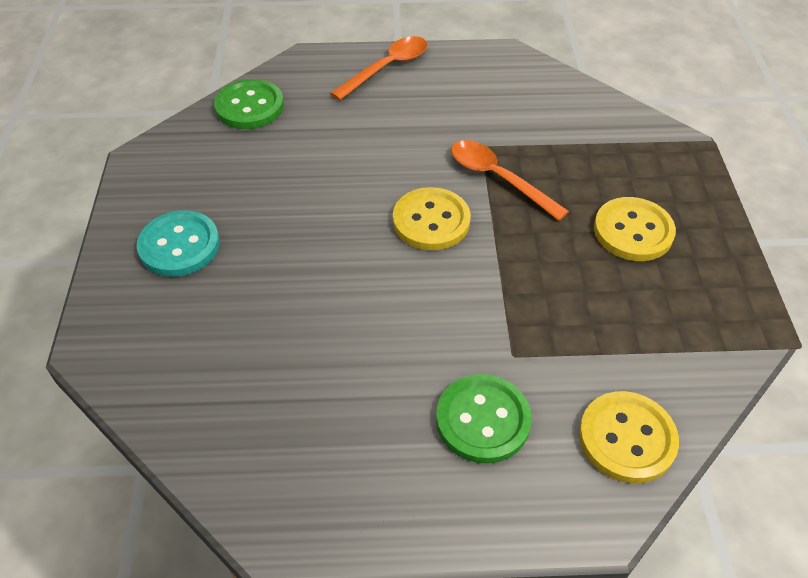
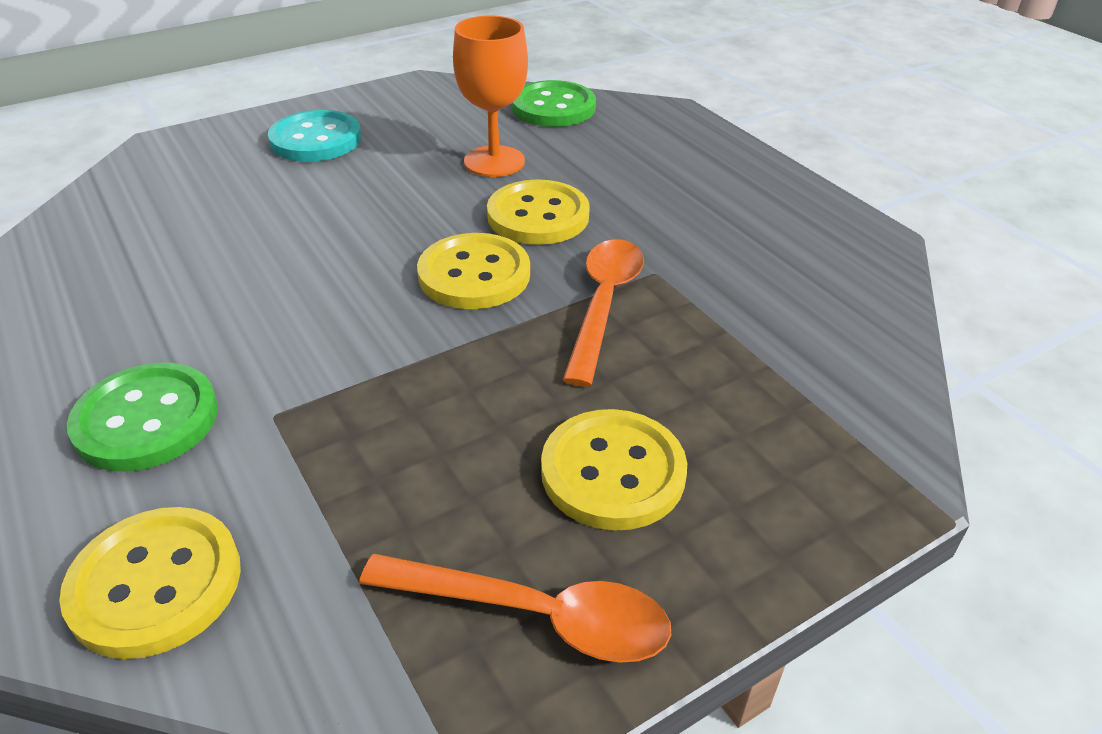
camera: 60 degrees right, 10 degrees down
(300, 163) = (494, 161): none -> orange goblet
(386, 169) = (538, 216): none -> yellow button
(387, 68) = (720, 161): orange spoon -> orange spoon (534, 615)

